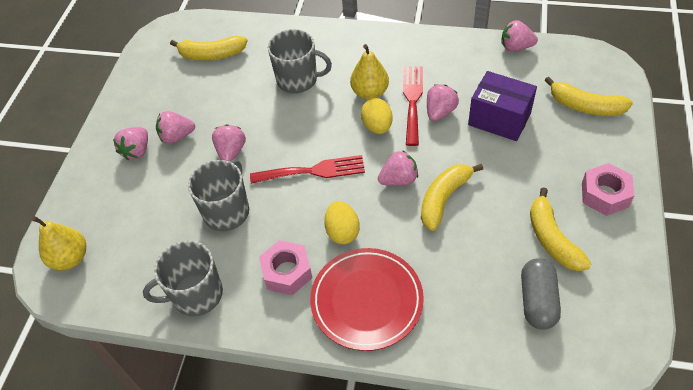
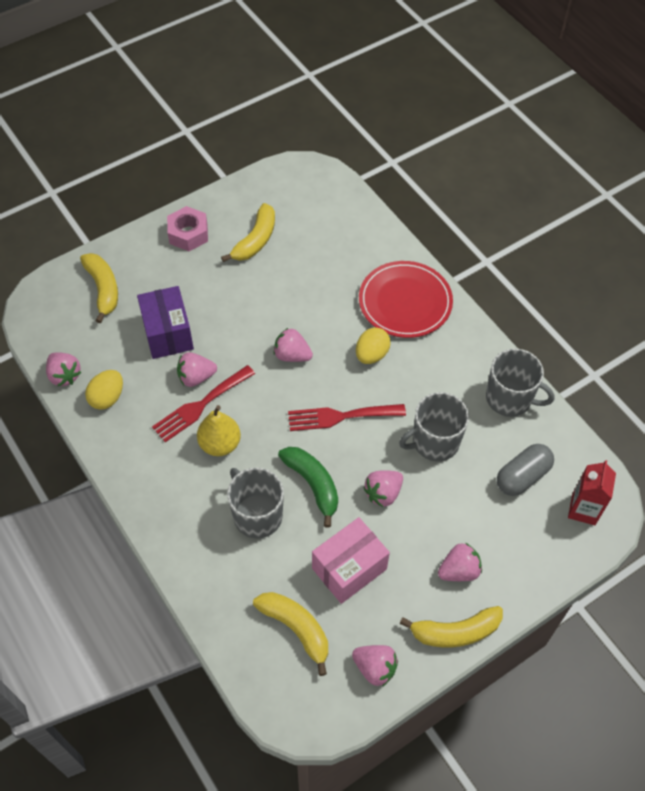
camera: 140 degrees left, 5 degrees up
(70, 258) = (583, 509): yellow pear -> red carton
(177, 136) = (413, 553): pink strawberry -> pink strawberry (375, 668)
(210, 100) = (349, 569): none -> pink box
(283, 120) = (313, 484): none -> green banana
(287, 272) = (435, 361): pink nut -> none
(313, 171) = (340, 416): red fork -> red fork turned 45 degrees counterclockwise
(377, 126) = (253, 409): yellow egg -> yellow egg (107, 398)
(444, 199) = (282, 317): yellow banana -> yellow banana (455, 632)
(537, 301) = (311, 222): grey capsule -> grey capsule (522, 476)

